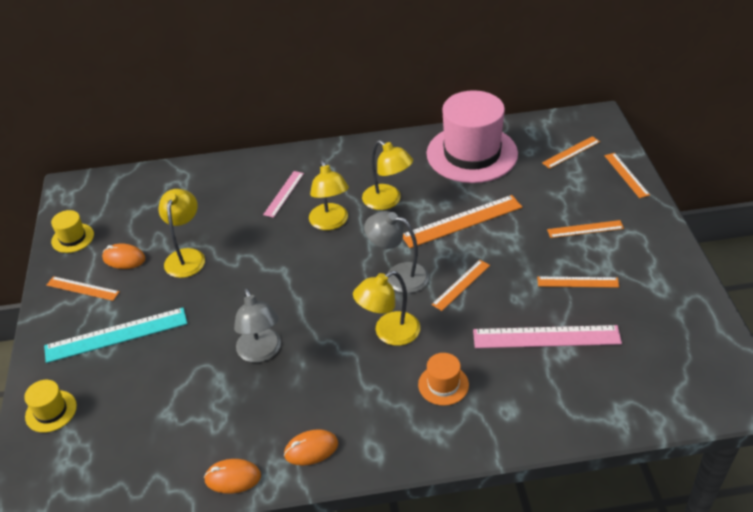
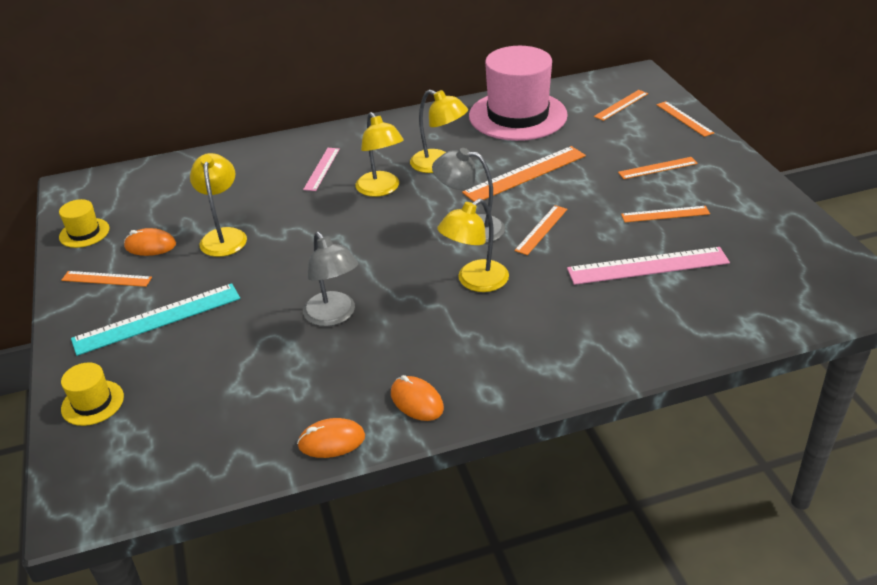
camera: 10 degrees left, 5 degrees down
(311, 449) = (417, 401): orange mouse -> orange mouse turned 75 degrees clockwise
(443, 384) = (549, 322): orange hat -> none

